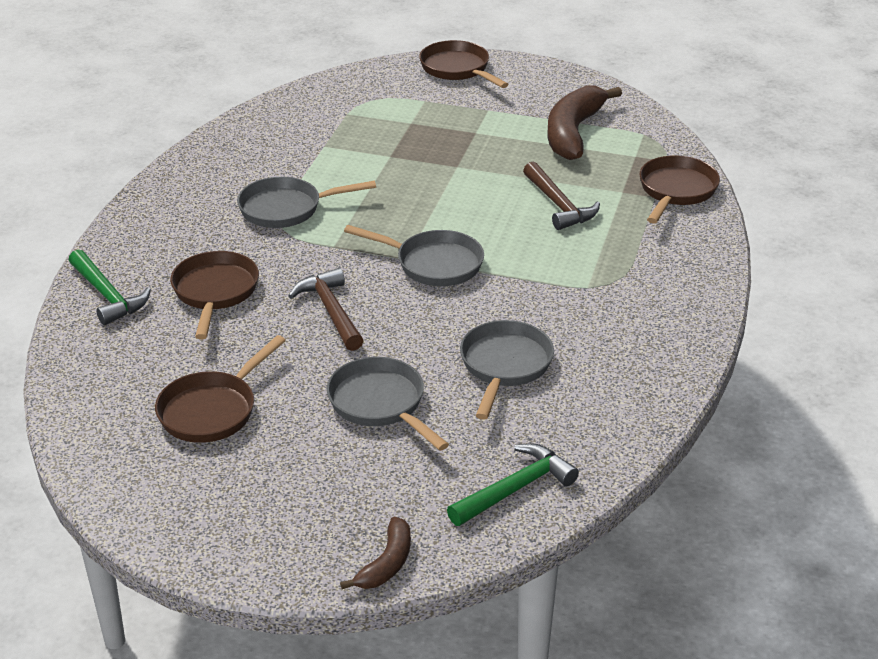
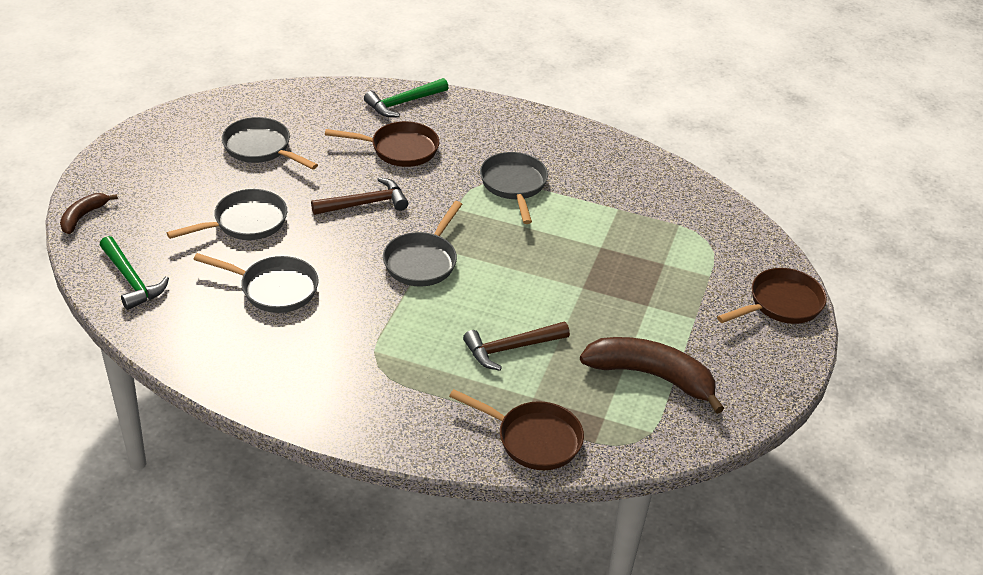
camera: 90 degrees right, 5 degrees up
(212, 410) = (261, 148): brown pan -> grey pan
(386, 563) = (83, 216): brown banana -> brown banana turned 90 degrees clockwise

